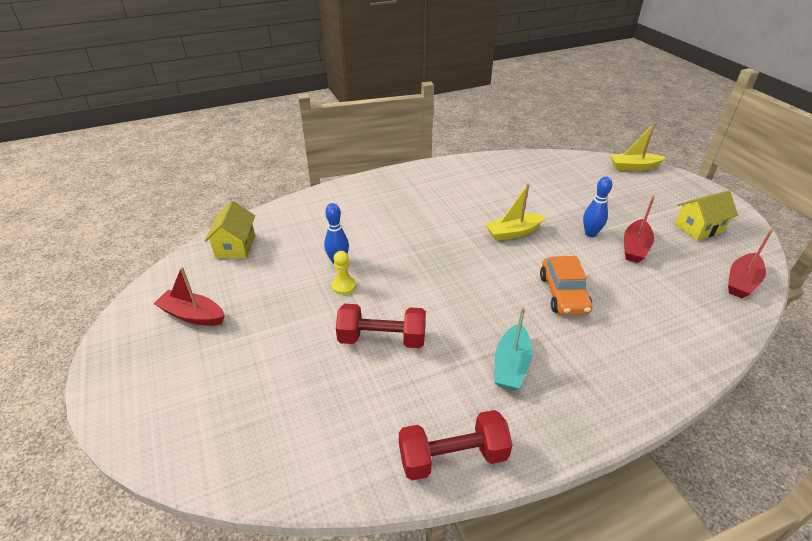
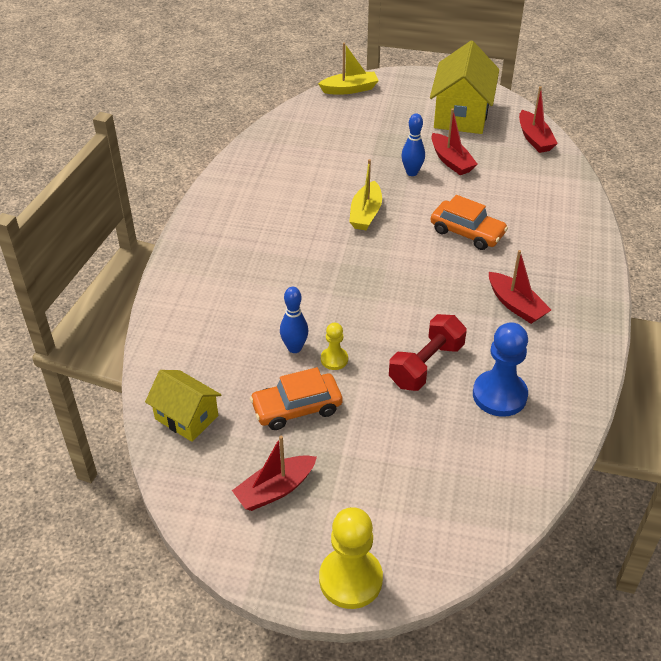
camera: 55 degrees left, 5 degrees up
(121, 397) = (350, 579): none -> yellow pawn
(279, 290) = (297, 408): none -> orange car
(387, 404) = (499, 395): none -> blue pawn
(452, 457) = (574, 382): red dumbbell -> none
(511, 365) = (516, 305): turquoise boat -> red boat
(634, 167) = (349, 89): yellow boat -> yellow boat turned 135 degrees counterclockwise
(698, 228) = (461, 114): yellow house -> yellow house, size x1.65

